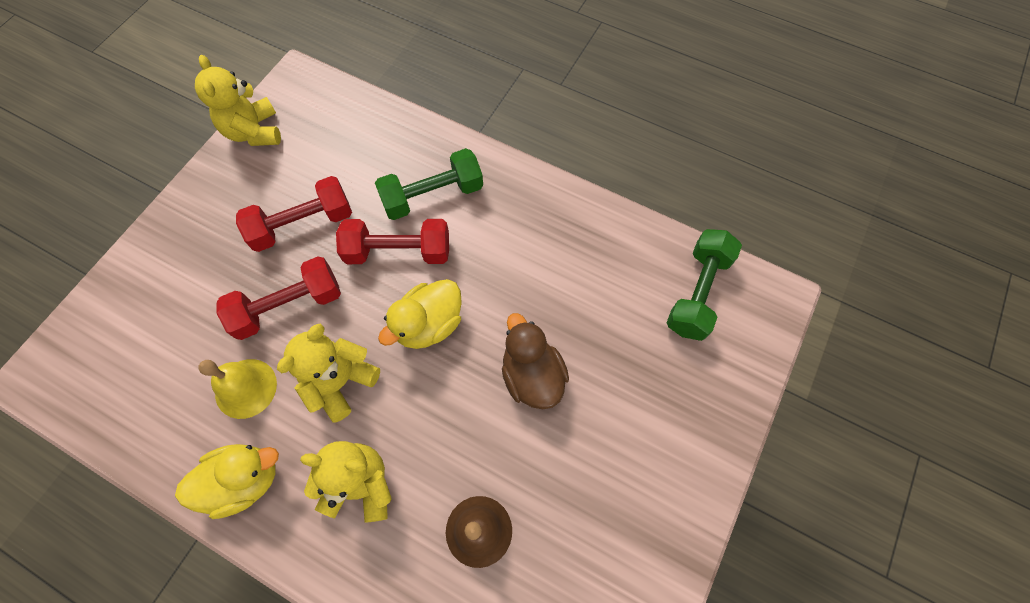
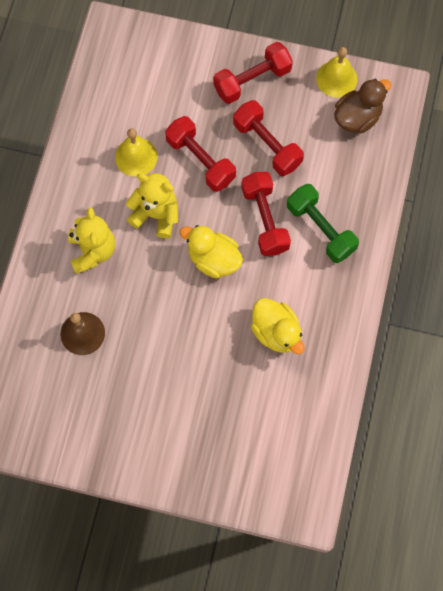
camera: 75 degrees right, 5 degrees up
(210, 219) = (252, 80): none -> red dumbbell
(244, 480) = (78, 180): yellow duck -> yellow duck (276, 332)
(254, 132) = (336, 78): yellow teddy bear -> yellow bell
(532, 375) = (195, 341): brown duck -> brown duck (357, 117)
(697, 292) = (295, 449): green dumbbell -> none

